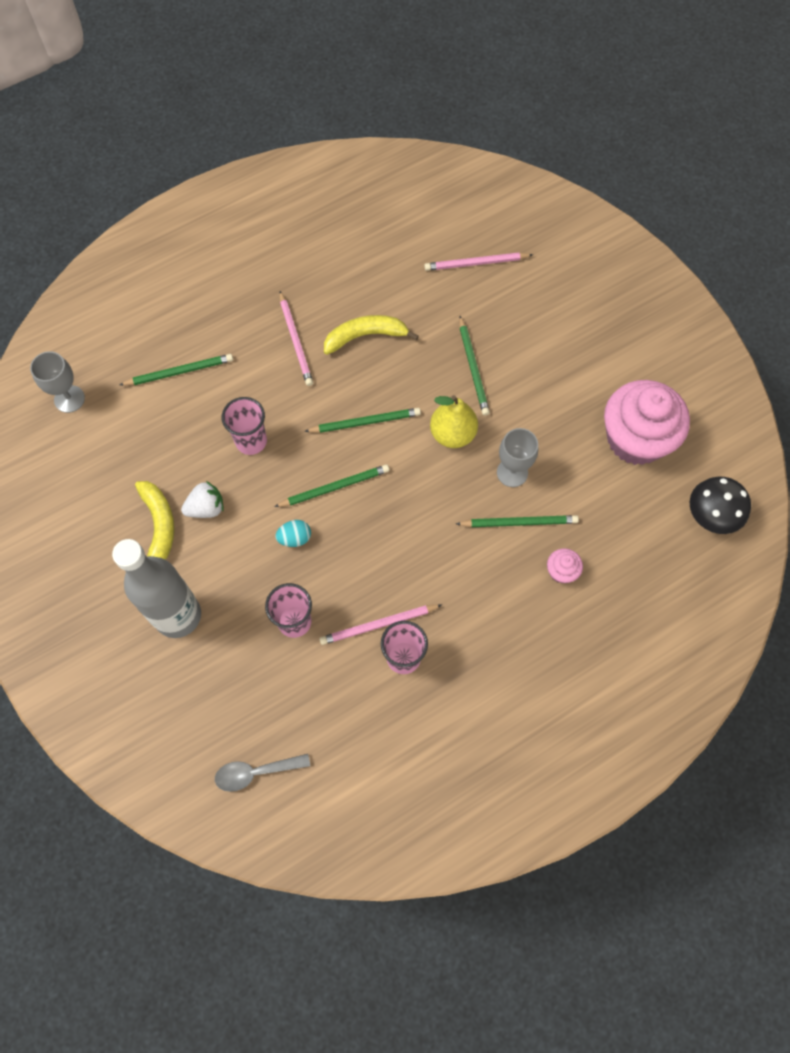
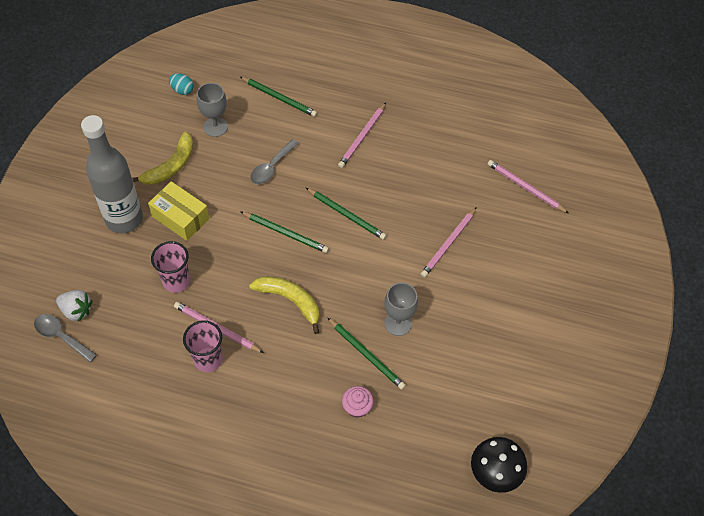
camera: 45 degrees right, 10 degrees down
(69, 399) = (207, 62): grey goblet -> grey goblet (215, 127)
(206, 508) = (206, 179): white strawberry -> white strawberry (76, 311)
(227, 563) = (180, 217): none -> yellow box
(251, 441) = (271, 167): pink cup -> grey spoon
(295, 538) = (231, 239): turquoise egg -> turquoise egg (182, 90)
(365, 336) = (405, 169): yellow banana -> yellow banana (290, 301)
(452, 434) = (389, 268): yellow pear -> none
(473, 368) = (448, 244): green pencil -> pink pencil
(635, 439) = (502, 379): pink cupcake -> none

